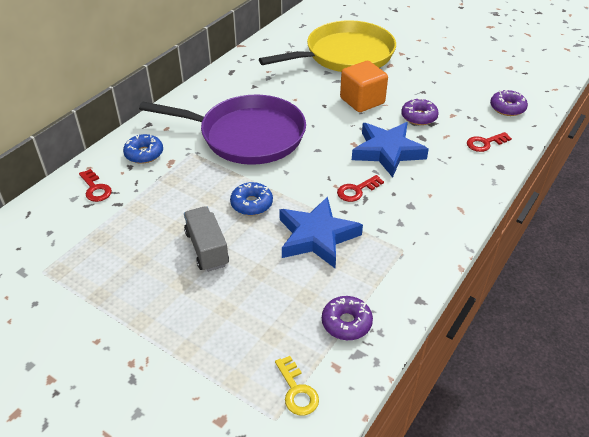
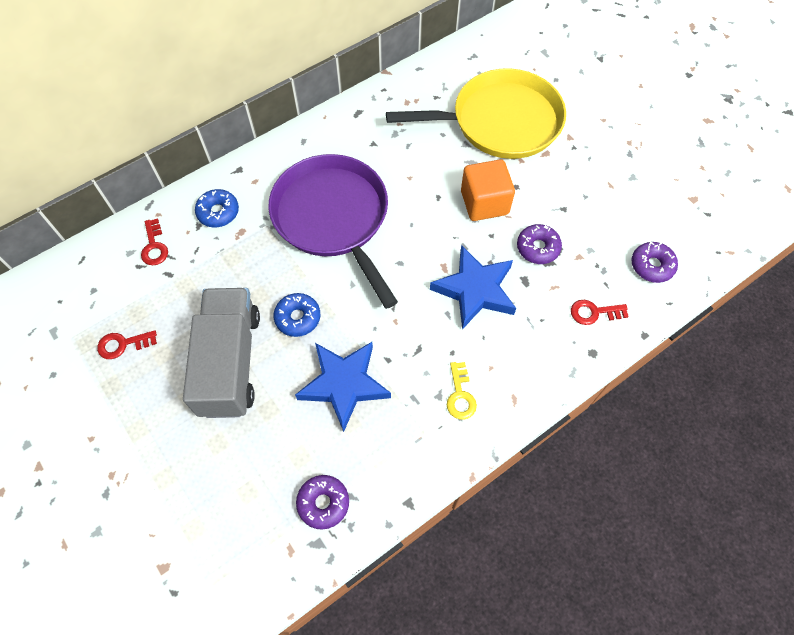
camera: 20 degrees right, 20 degrees up
(207, 249) = (230, 362): grey truck -> grey truck, size x1.71
(247, 135) = (333, 218): purple pan -> purple pan turned 150 degrees counterclockwise
(297, 391) = (242, 563): yellow key -> yellow key (460, 395)
(356, 190) = (414, 335): red key -> red key (123, 344)

